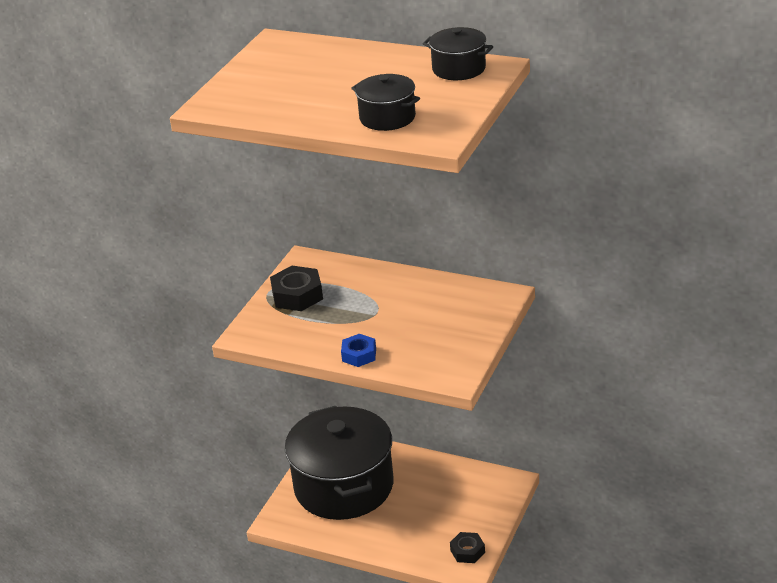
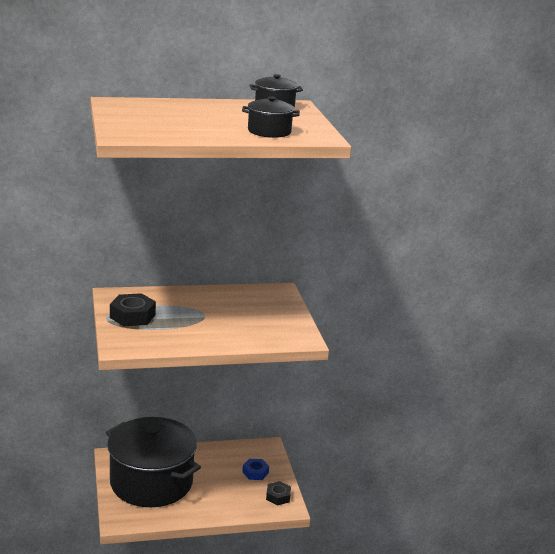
camera: 40 degrees left, 10 degrees down
(359, 355) = (222, 341): blue nut -> blue nut (255, 472)

